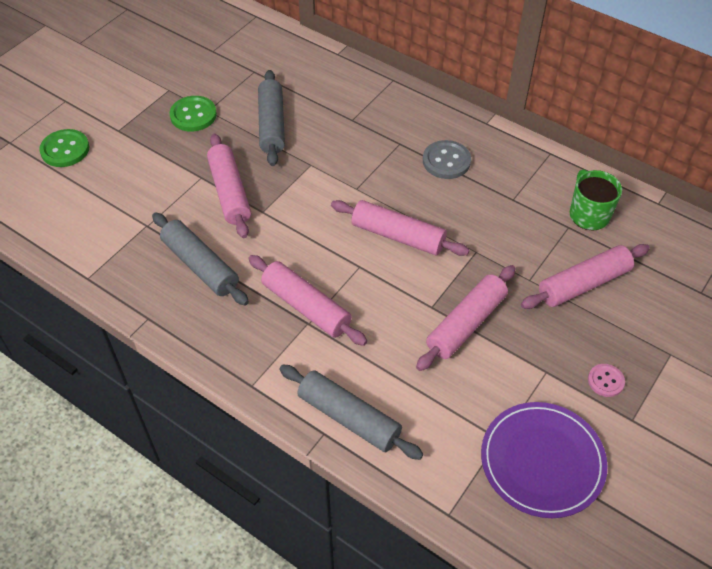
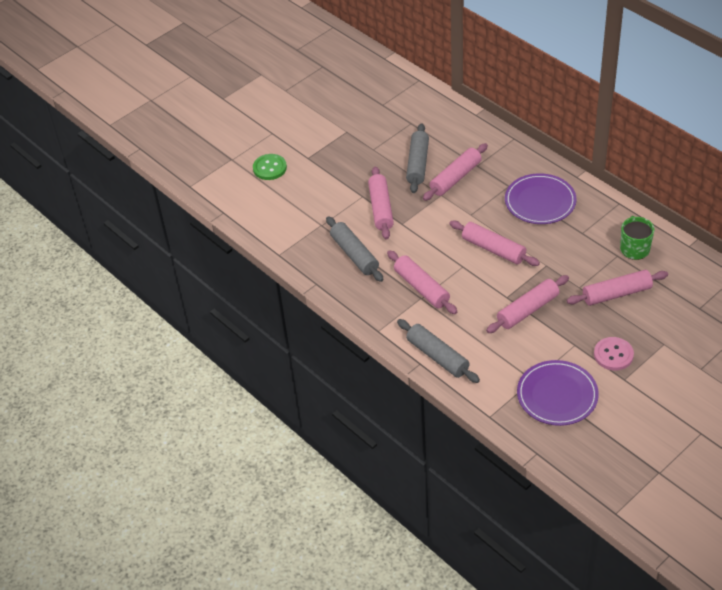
camera: 15 degrees right, 5 degrees down
(193, 115) = (362, 152): green button -> none
(326, 139) = (456, 178): none -> pink rolling pin
(446, 161) = (540, 201): grey button -> purple plate
(605, 381) = (613, 355): pink button -> pink button, size x1.62

